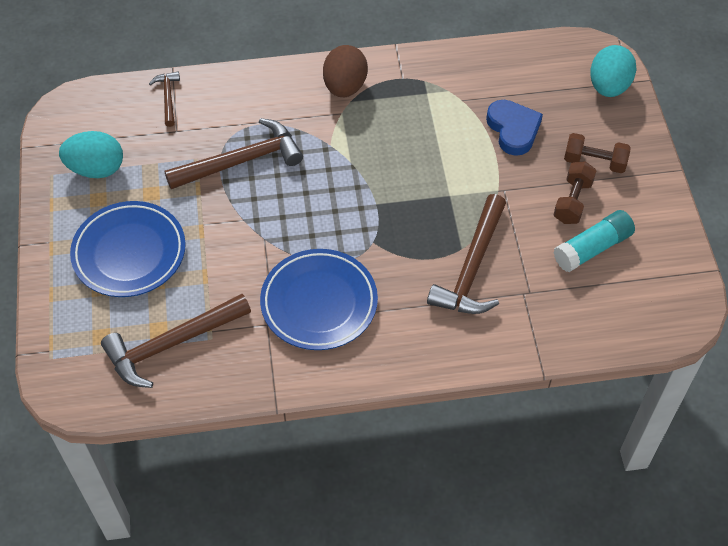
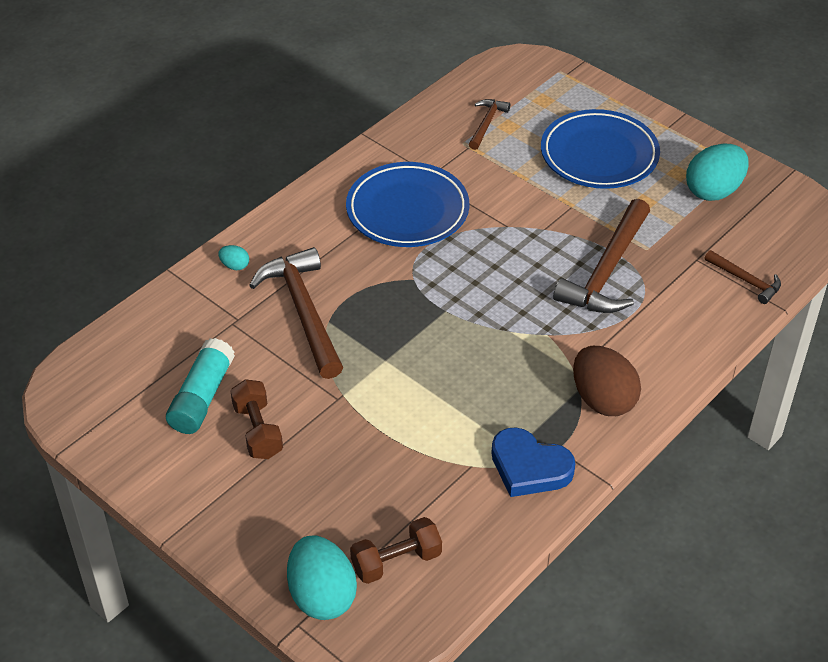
camera: 140 degrees right, 10 degrees down
(171, 344) = (487, 124): brown hammer -> brown hammer, size x0.51
(490, 342) = (235, 266): none -> turquoise egg
(513, 129) = (385, 468): blue heart -> blue heart (529, 467)
(594, 162) = (267, 488): brown dumbbell -> brown dumbbell (396, 561)

